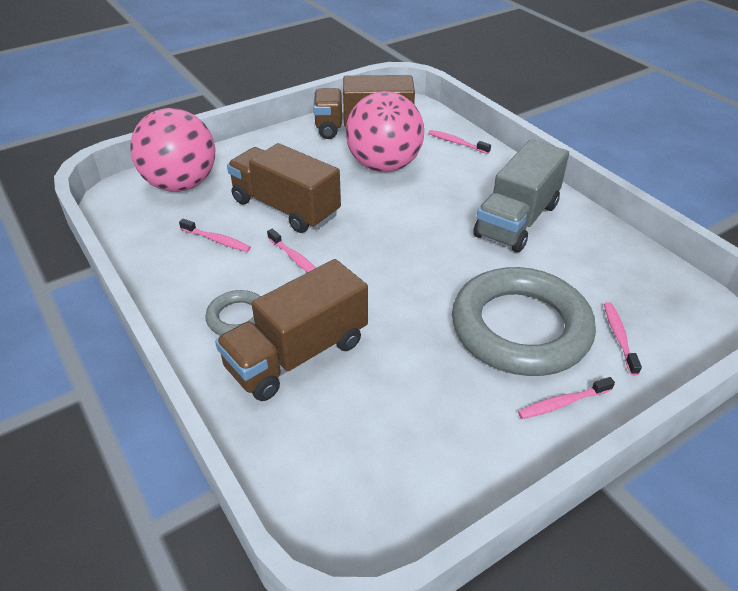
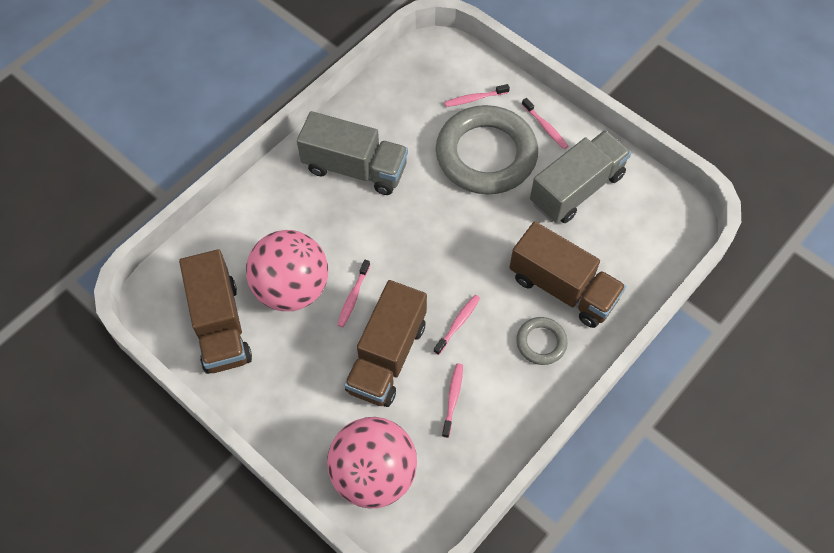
camera: 105 degrees left, 20 degrees up
(444, 411) = (576, 189): none -> grey truck
(456, 143) = (232, 231): pink toothbrush -> pink toothbrush (353, 297)

